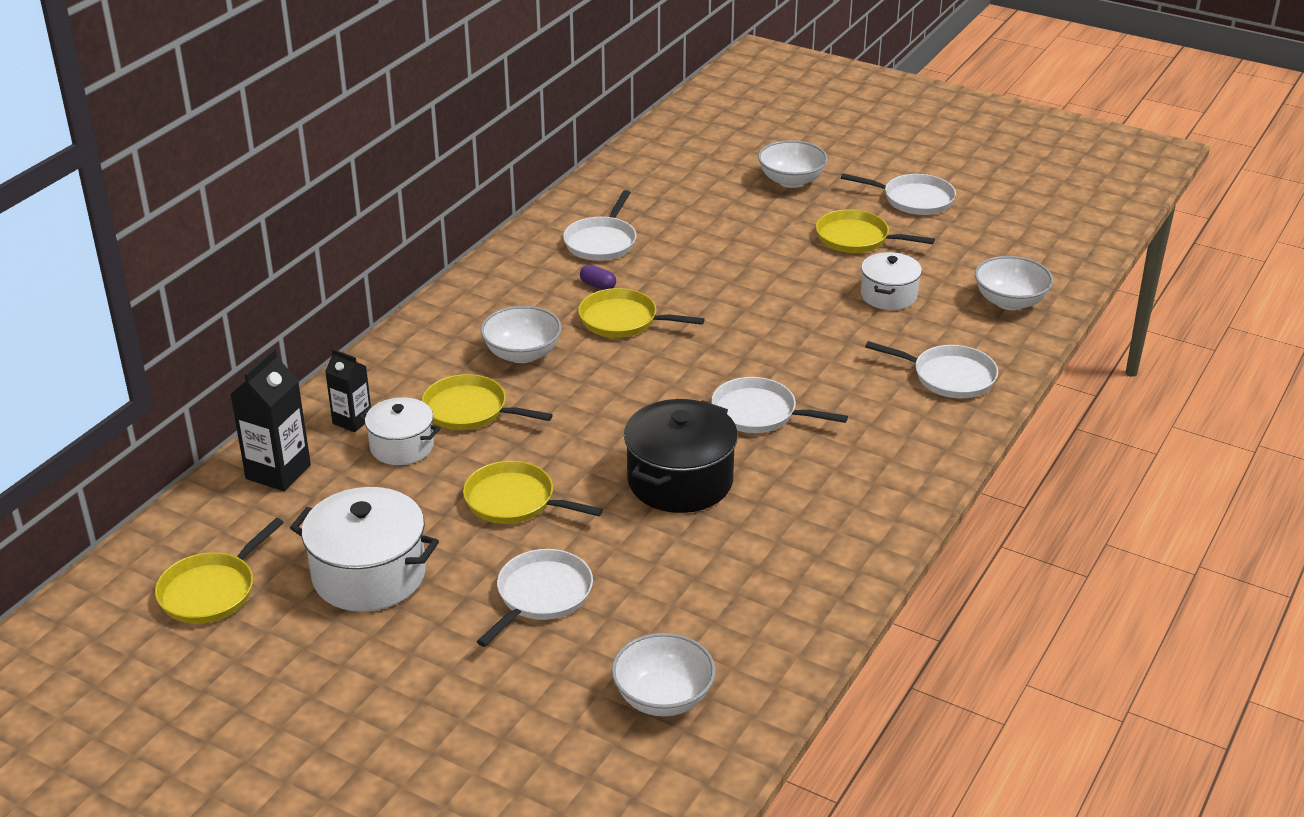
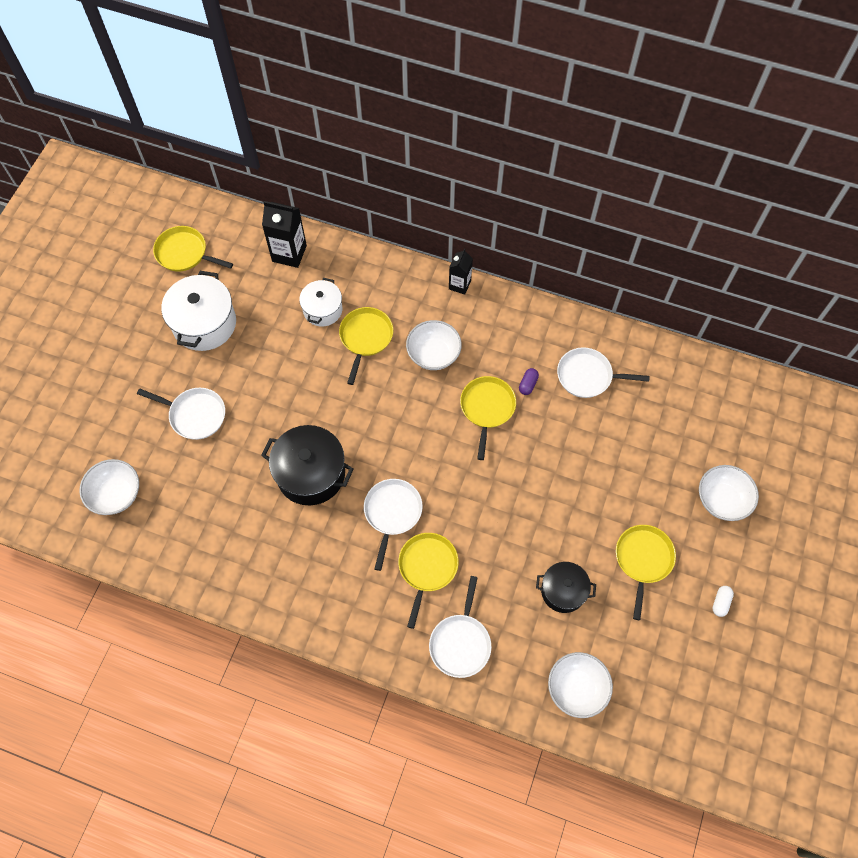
camera: 80 degrees right, 30 degrees up
(352, 421) = (344, 277): black carton -> black carton (459, 285)
(514, 501) = (278, 382): yellow pan -> yellow pan (427, 568)
(888, 295) = (563, 591): white pot -> black pot
(914, 199) = (720, 602): white pan -> white capsule

